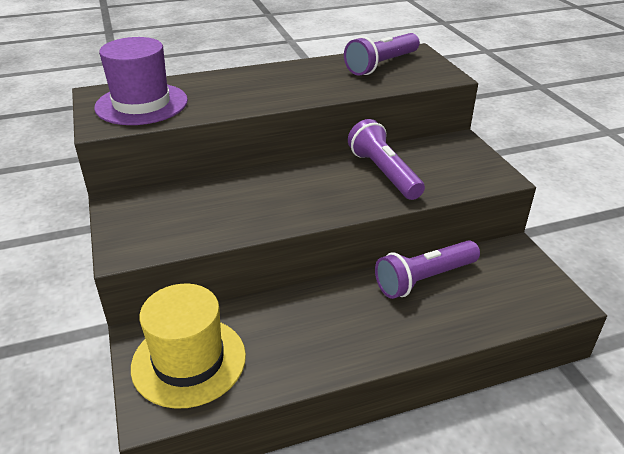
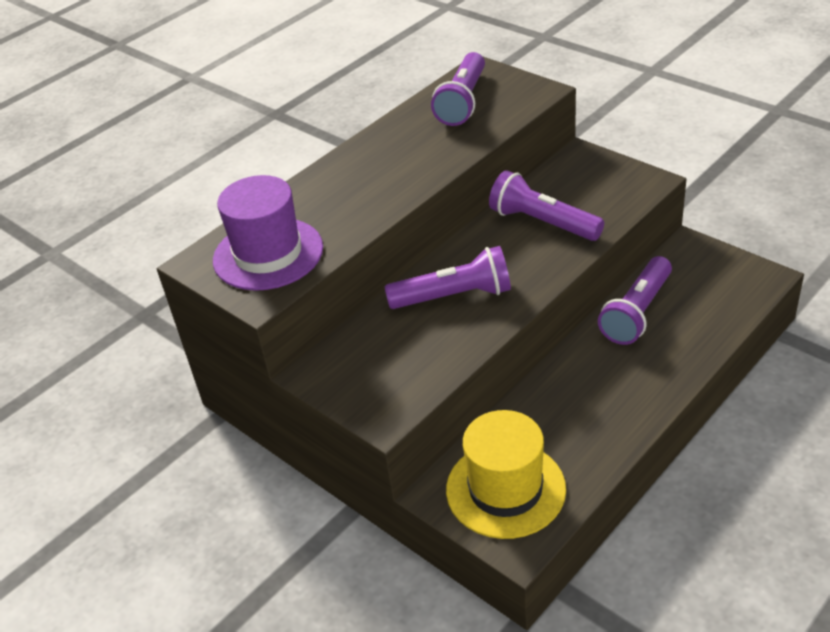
camera: 25 degrees left, 5 degrees up
(265, 194) = (454, 296): none -> purple flashlight

